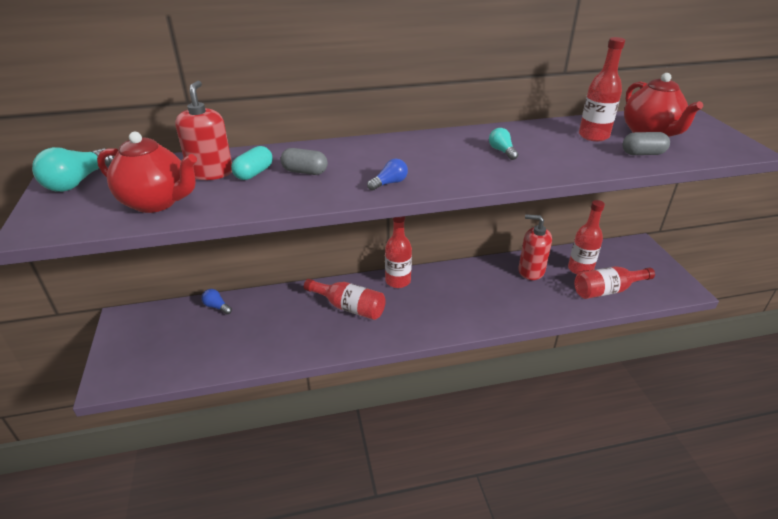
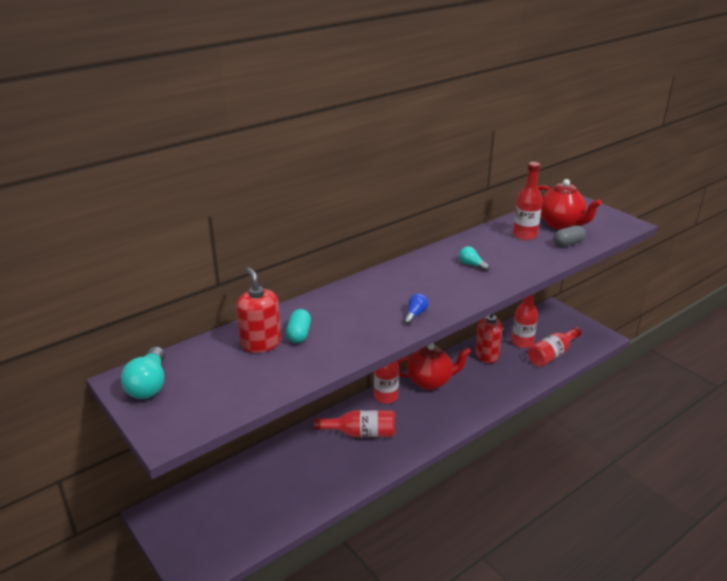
camera: 25 degrees left, 5 degrees down
(156, 202) = (246, 383): red teapot -> red teapot (430, 381)
(217, 307) = (239, 472): blue light bulb -> none
(305, 172) = (339, 322): grey capsule -> none

